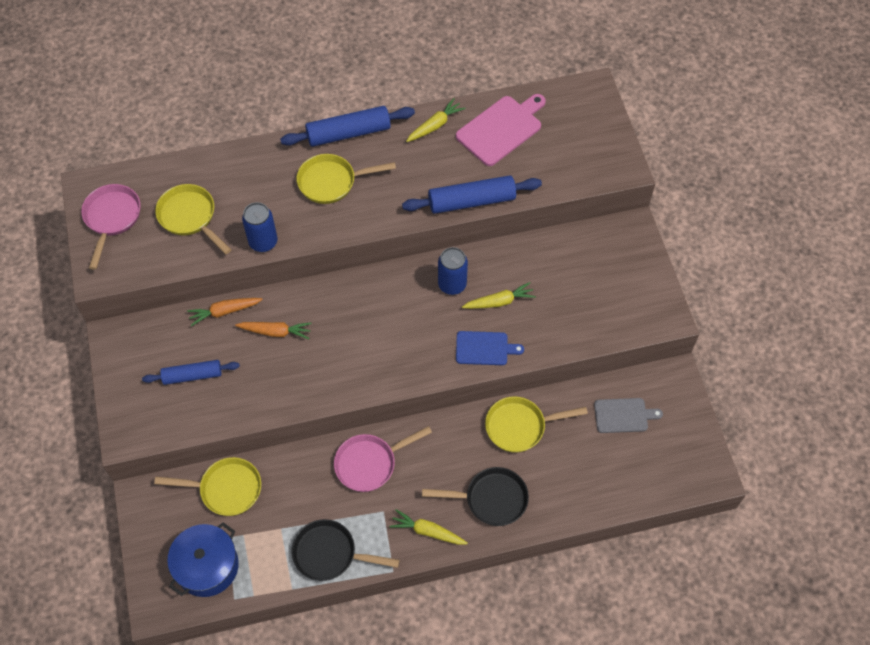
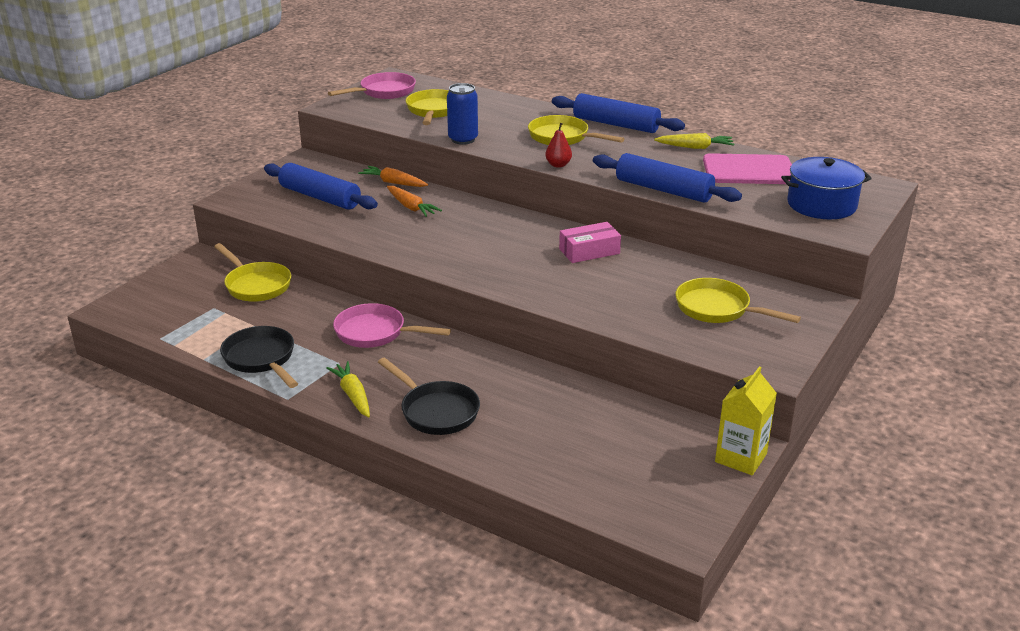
camera: 45 degrees right, 30 degrees down
(192, 375) = (320, 197): blue rolling pin -> blue rolling pin, size x1.53
(207, 566) = (175, 312): blue pot -> blue pot (821, 205)
(370, 223) = (558, 165): none -> red pear
(452, 284) = (589, 251): blue can -> pink box
(484, 348) = (559, 294): blue cutting board -> none
(499, 302) = (616, 279): yellow carrot -> none
(520, 426) = (534, 386): yellow pan -> yellow pan (718, 309)
(623, 415) = (647, 438): grey cutting board -> none
(682, 388) = (741, 458): none -> yellow carton

